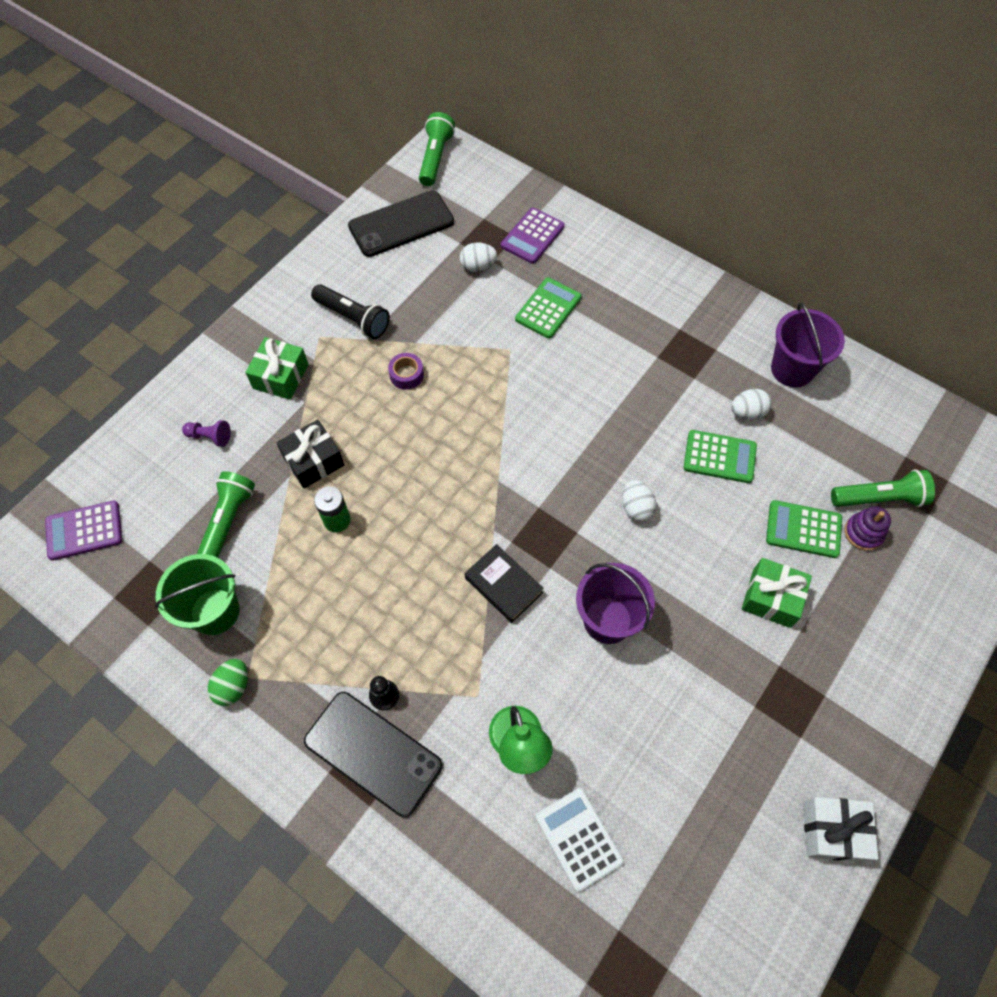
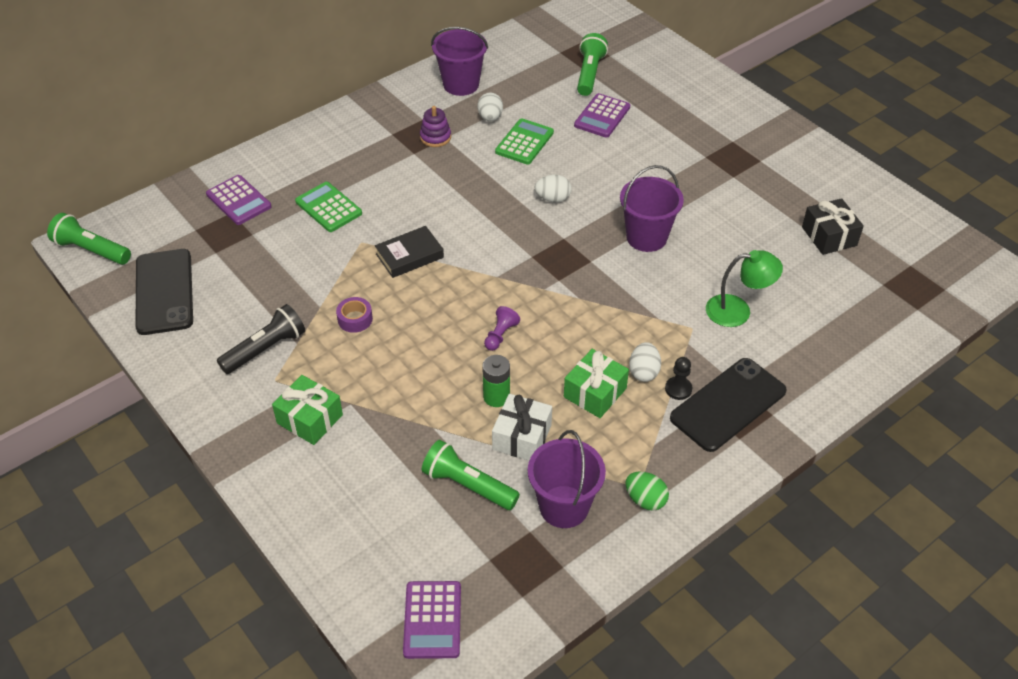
camera: 75 degrees left, 15 degrees down
(210, 437) = (359, 490): purple pawn -> purple pawn (500, 335)
(215, 611) = (564, 506): green bucket -> purple bucket
(313, 461) = (424, 405): black gift -> black gift (829, 236)
(478, 266) = (253, 245): white egg -> white egg (643, 372)
(503, 585) = (598, 292): black book -> black book (409, 255)
(578, 838) = (816, 291): white calculator -> none
(771, 598) = (652, 146): green gift -> green gift (595, 392)
(803, 529) = (602, 116): green calculator -> purple calculator
(833, 831) = (827, 163): white gift -> white gift (522, 437)
(863, 533) = (614, 89): purple stacking toy -> purple stacking toy (435, 137)

